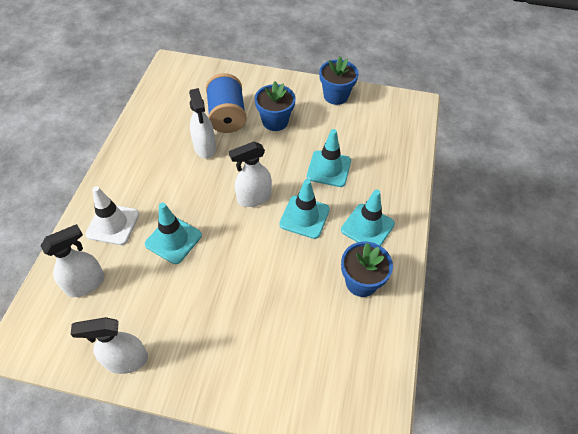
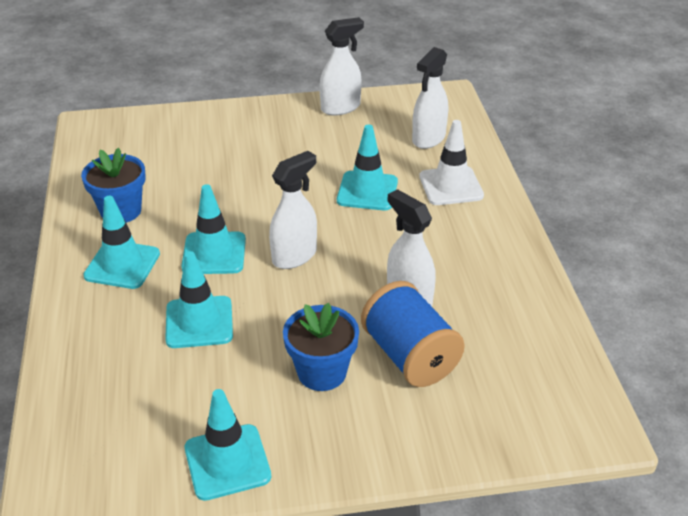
camera: 160 degrees right, 15 degrees down
(336, 96) = (227, 462): blue flower pot -> turquoise traffic cone

